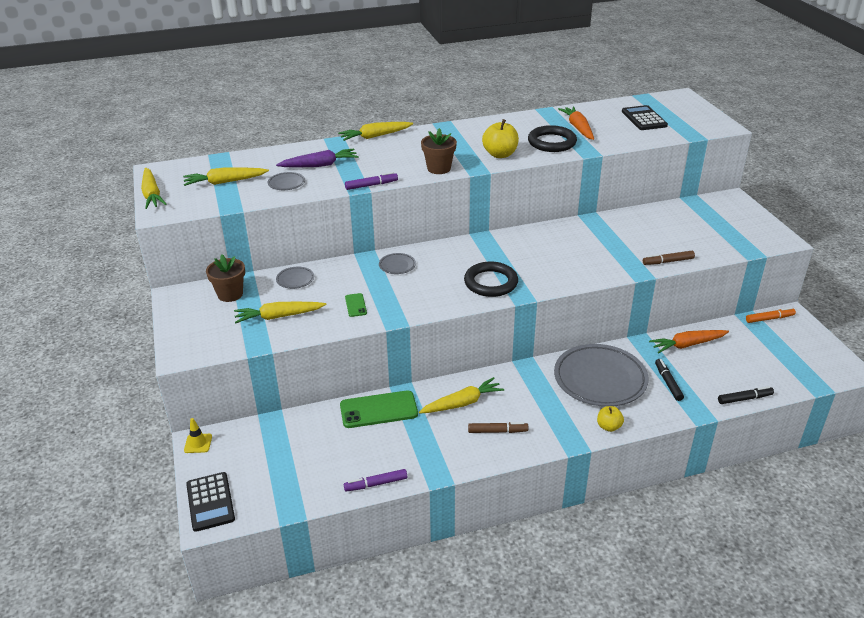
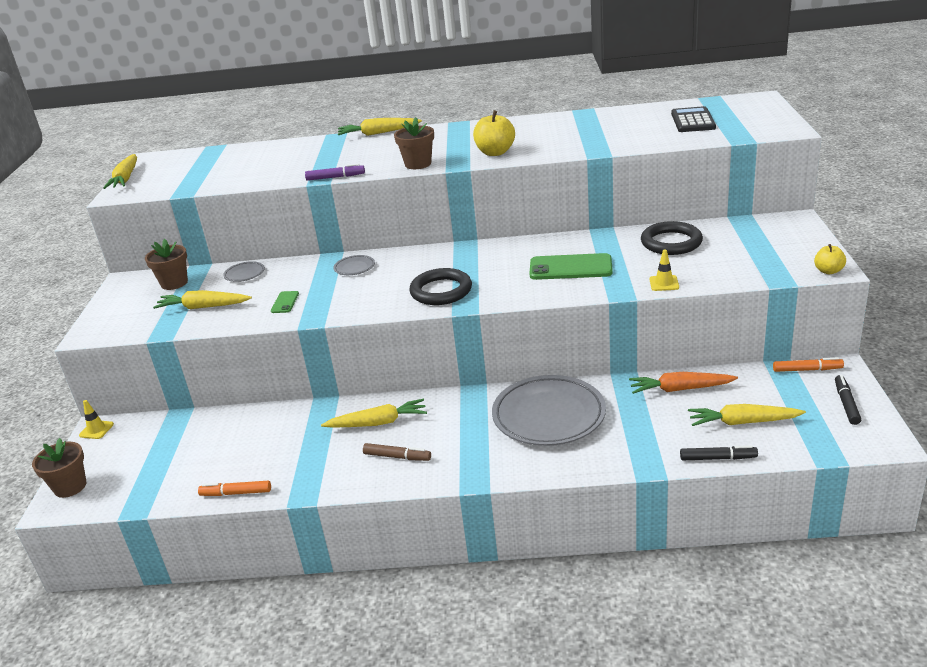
camera: 20 degrees right, 5 degrees down
(210, 502) = (70, 486): black calculator -> brown flower pot
(225, 182) = (199, 170): yellow carrot -> yellow carrot (743, 422)
(286, 183) = (255, 173): grey plate -> none
(319, 165) = (301, 158): purple carrot -> none
(376, 484) = (236, 493): purple marker -> orange marker
(378, 409) = (287, 419): green phone -> green phone (570, 267)
(551, 142) = (563, 142): black ring -> black ring (671, 242)
(578, 128) = (606, 129): orange carrot -> none
(609, 427) = (527, 468): yellow apple -> yellow apple (828, 271)
(668, 261) = (664, 283): brown marker -> yellow traffic cone
(668, 383) = (629, 428): black marker -> black marker (846, 404)

